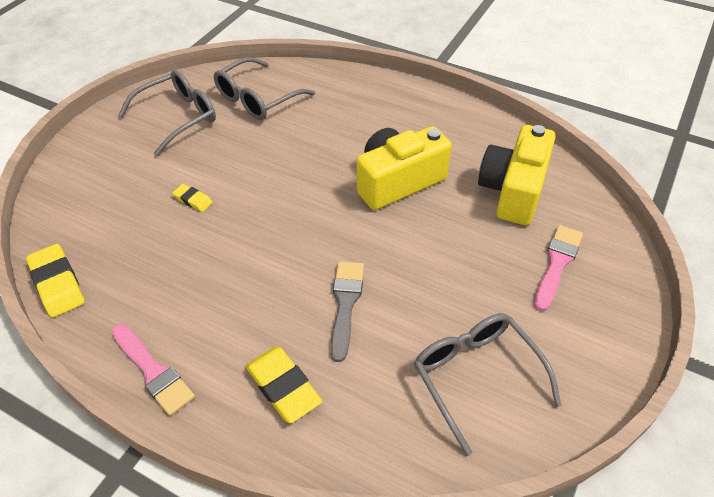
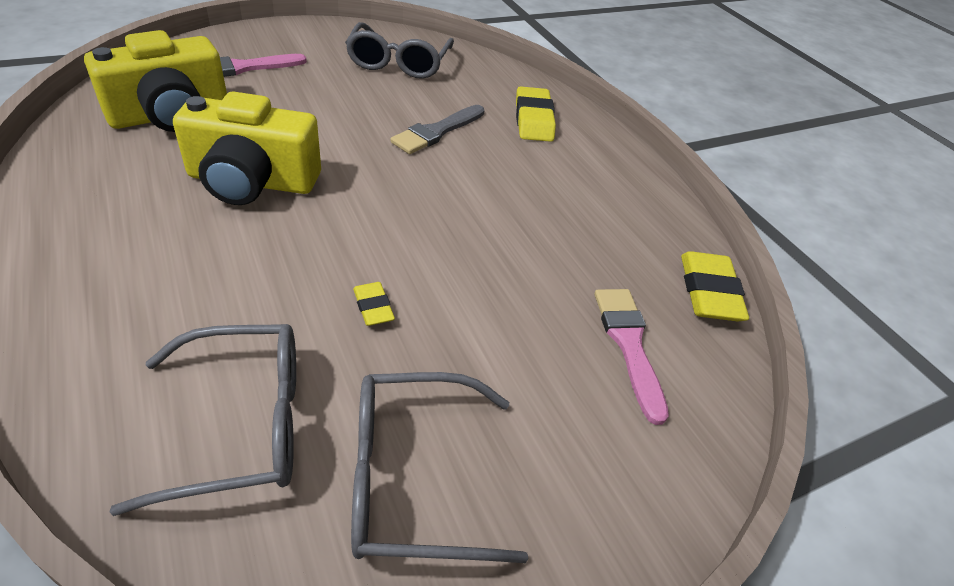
camera: 150 degrees left, 5 degrees down
(153, 371) = (631, 175): pink brush -> pink brush (629, 344)
(193, 200) = (499, 299): yellow eraser -> yellow eraser (373, 307)

